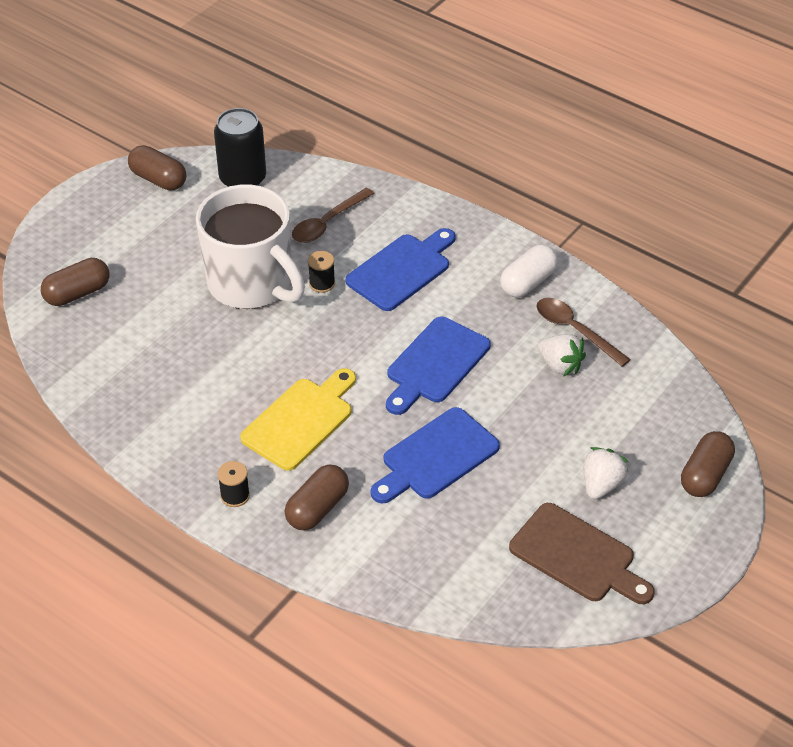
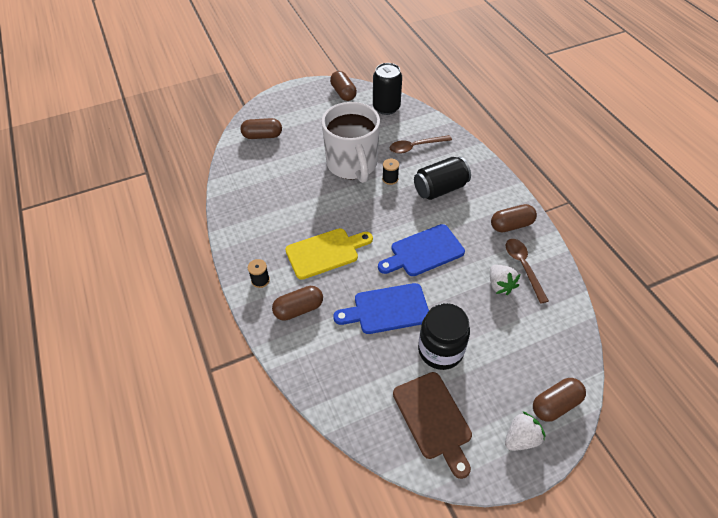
camera: 30 degrees right, 5 degrees up
(402, 270) = (440, 189): blue cutting board -> black can
(528, 282) = (511, 225): white capsule -> brown capsule
(535, 476) = (440, 350): none -> black jar
(601, 485) = (479, 377): white strawberry -> white strawberry (521, 438)

